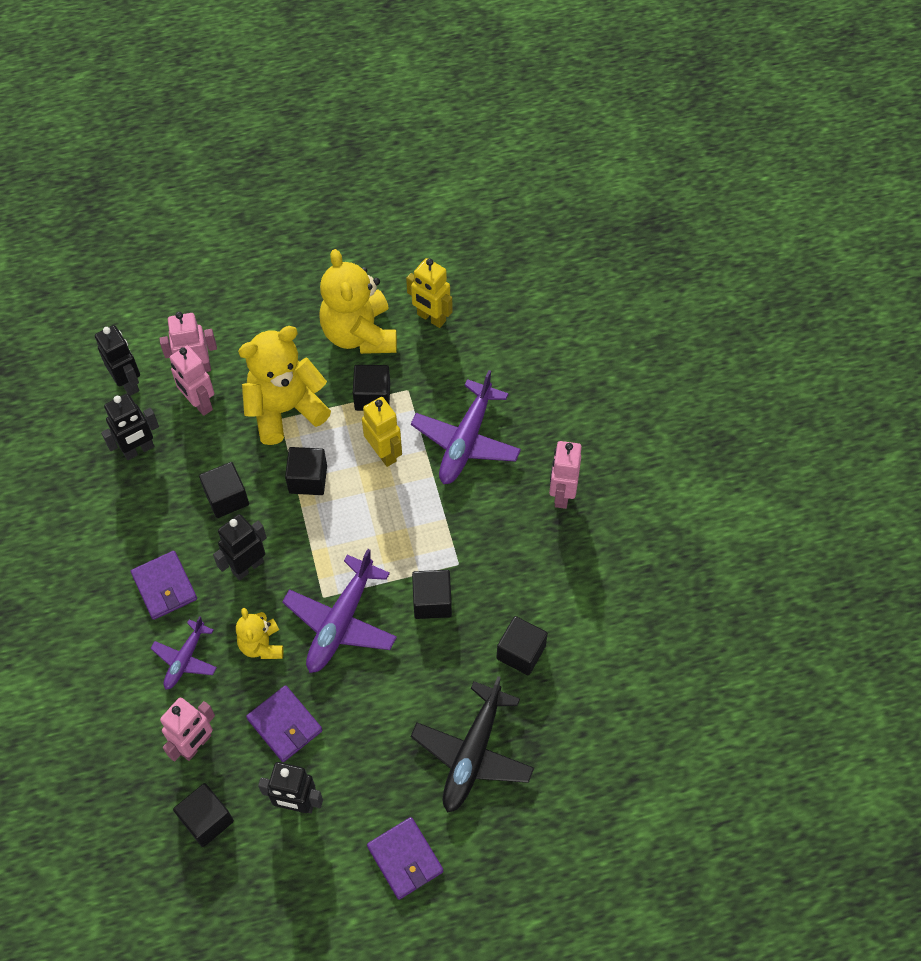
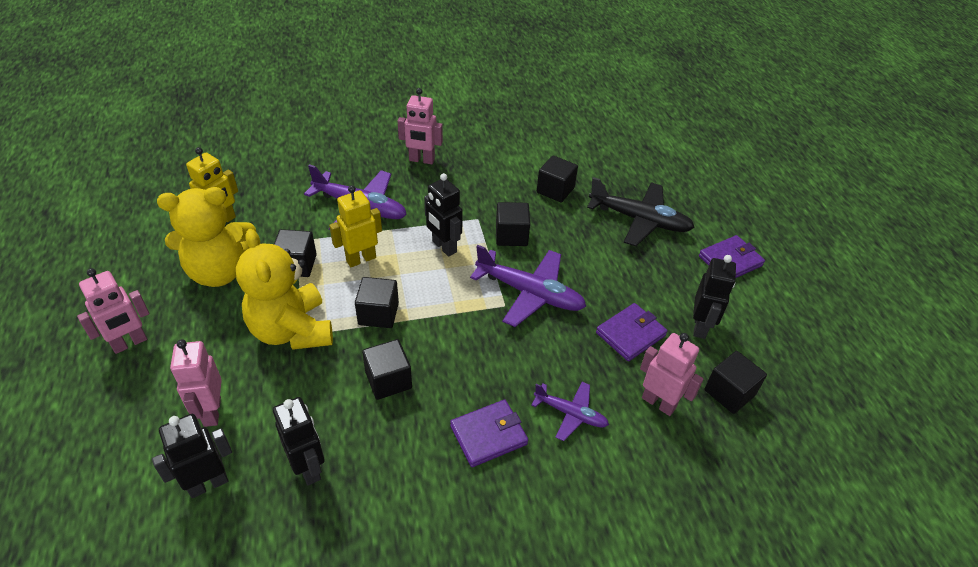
camera: 90 degrees left, 15 degrees down
(199, 403) = (261, 407): pink robot -> pink robot (130, 343)
(247, 566) = (470, 362): black robot -> black robot (444, 247)
(261, 645) = (553, 351): yellow teddy bear -> none

